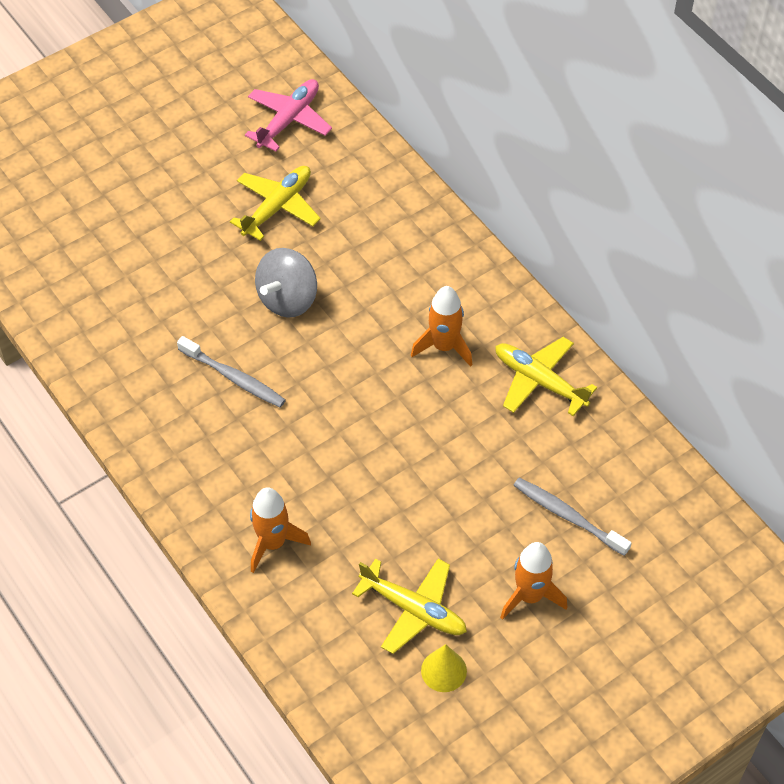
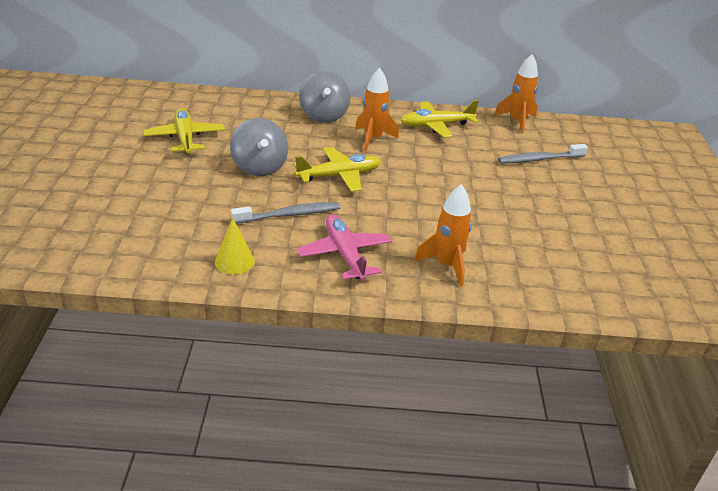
camera: 55 degrees left, 20 degrees down
(289, 120) = (130, 105): pink plane -> pink plane (345, 254)
(414, 609) = (558, 237): yellow plane -> yellow plane (339, 176)
(443, 670) = (616, 249): yellow cone -> yellow cone (234, 261)
(446, 274) = (323, 116): none -> grey spinning top
(530, 596) = (585, 195): orange rocket -> orange rocket (517, 121)

